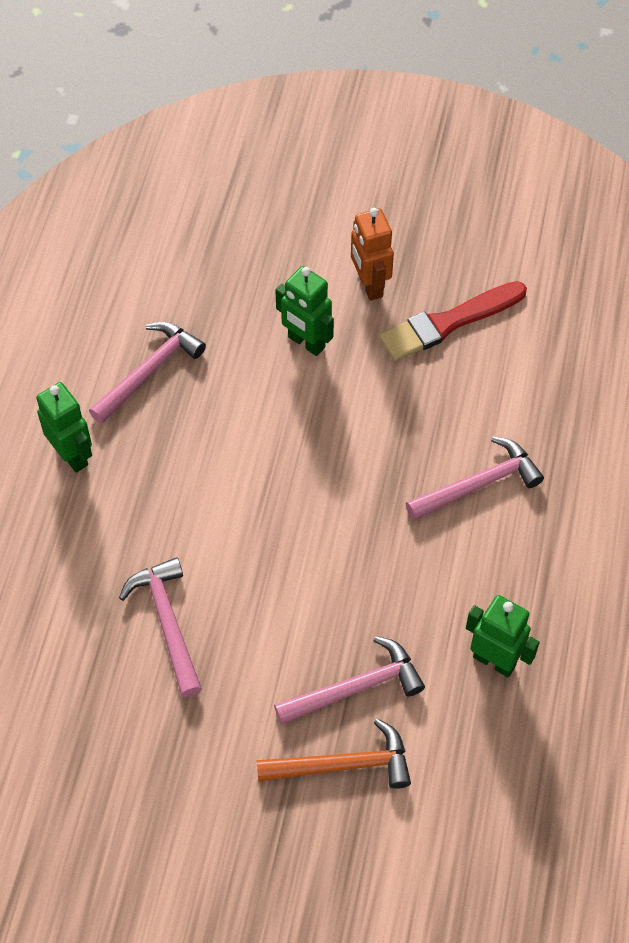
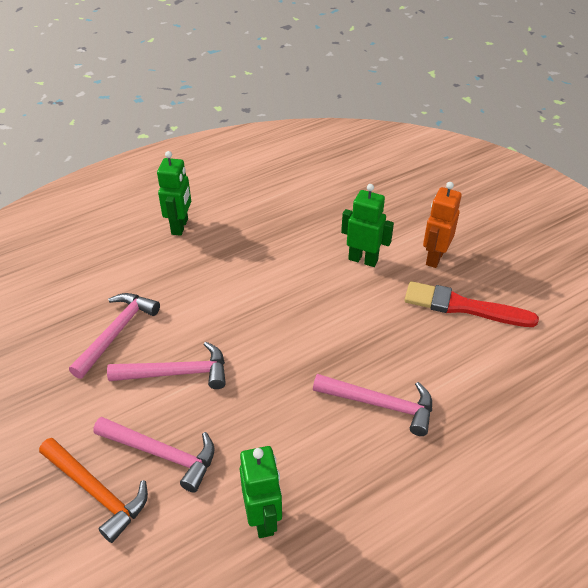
camera: 45 degrees right, 15 degrees down
(149, 371) = (264, 218): pink hammer -> pink hammer (177, 373)
(306, 342) = (363, 260): green robot -> green robot turned 120 degrees clockwise

